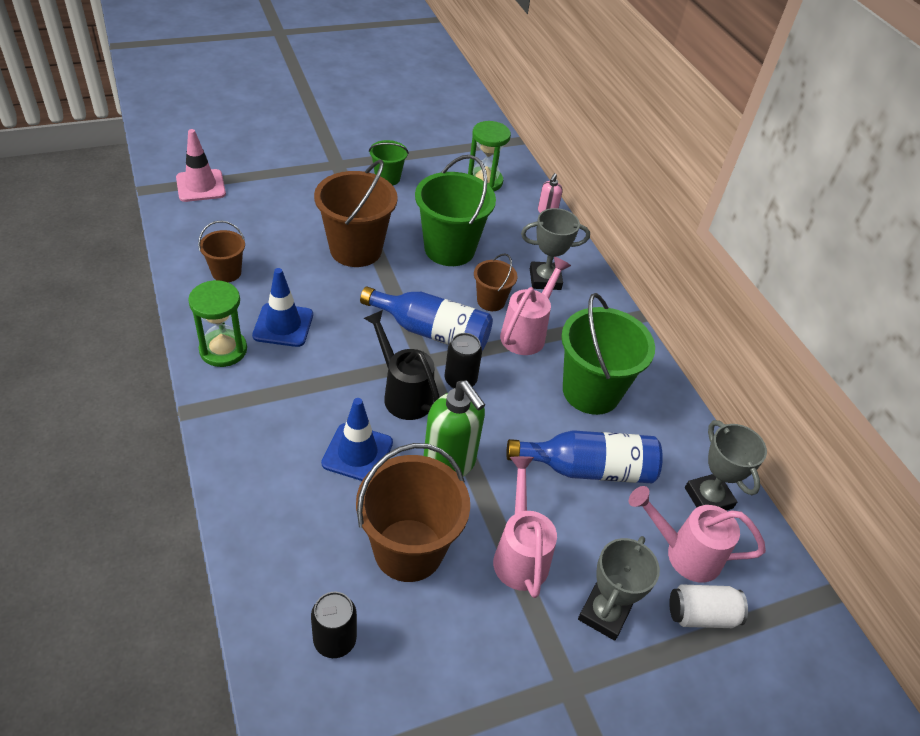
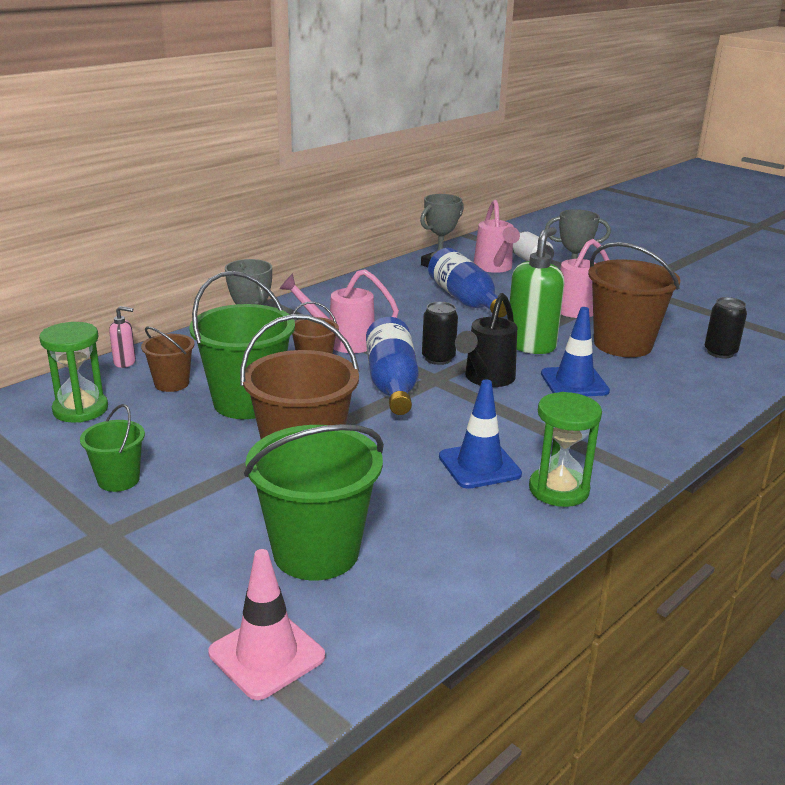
camera: 110 degrees left, 20 degrees down
(226, 272) = (440, 538): brown bucket -> brown bucket (171, 383)
(591, 391) = (385, 308): green bucket -> green bucket (316, 552)

